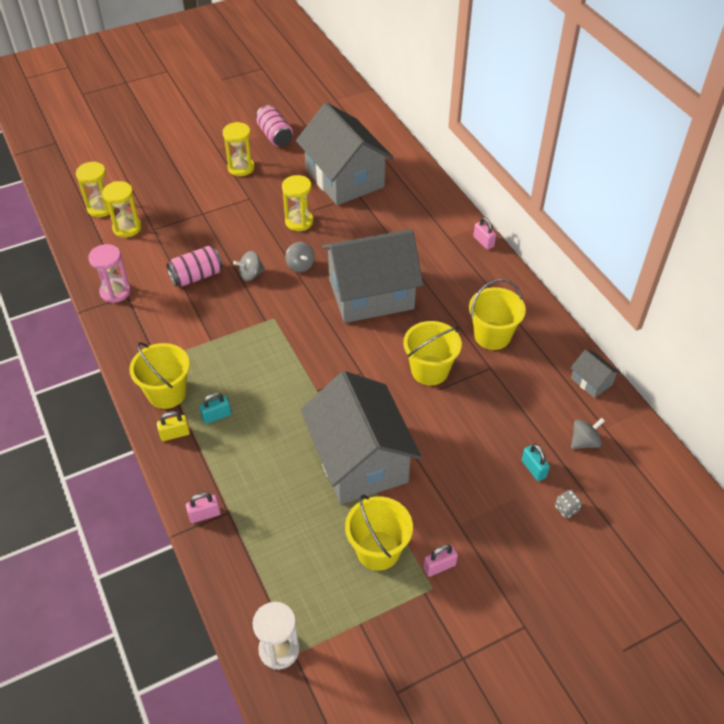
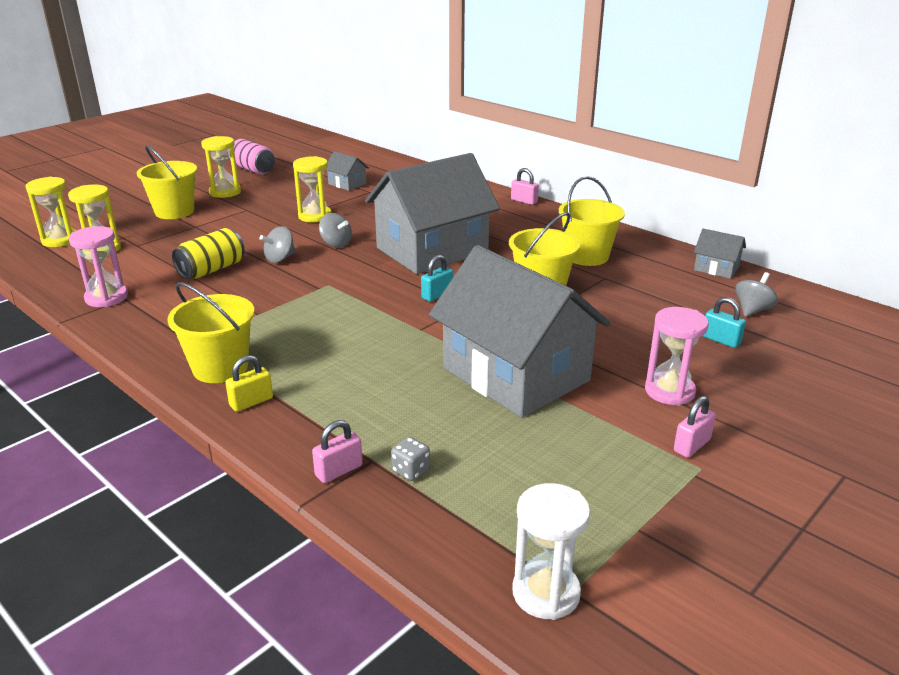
camera: 20 degrees left, 20 degrees down
(196, 276) = (212, 270): pink can -> yellow can
(216, 416) = (302, 374): turquoise padlock -> turquoise padlock (437, 295)
(344, 178) = (347, 184): grey house -> grey house, size x0.41
(378, 550) = (603, 449): yellow bucket -> yellow bucket (174, 212)
(458, 510) = (669, 391): none -> pink hourglass
(566, 509) = (786, 363): grey dice -> grey dice (411, 471)

